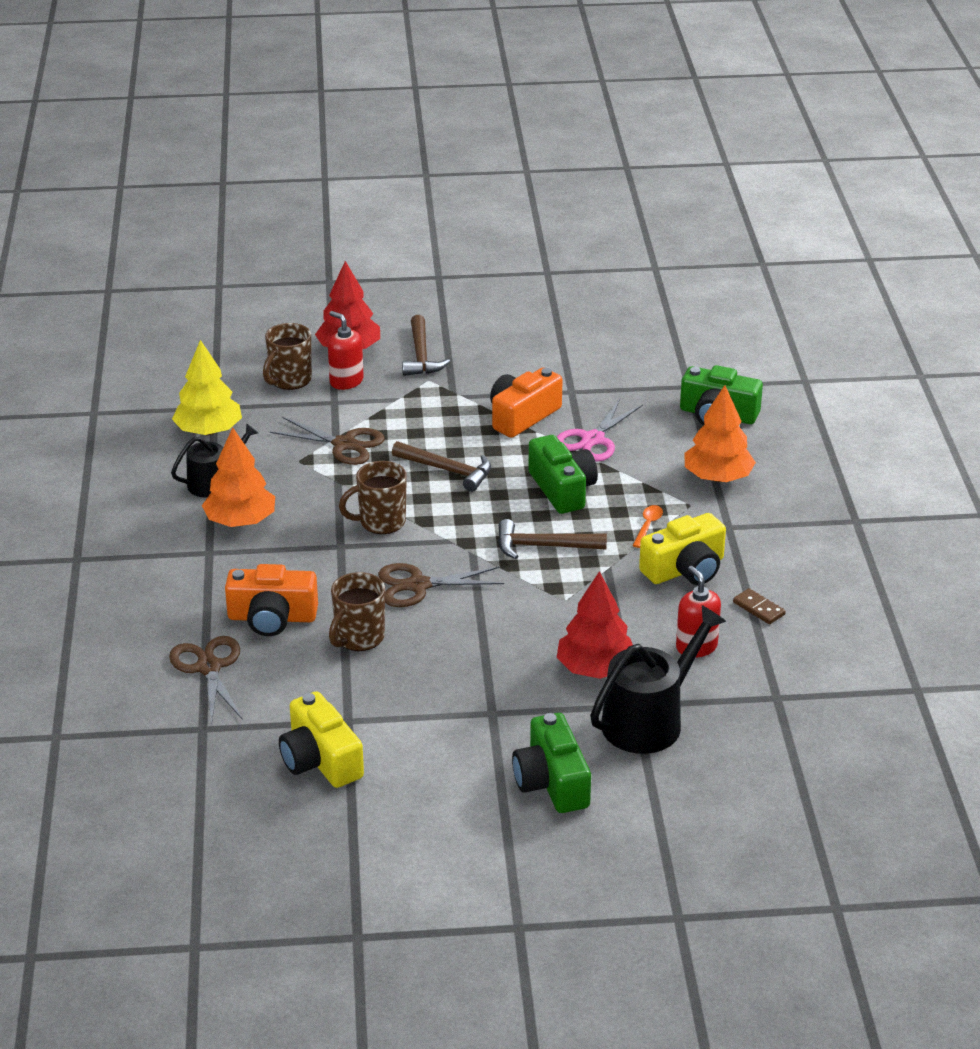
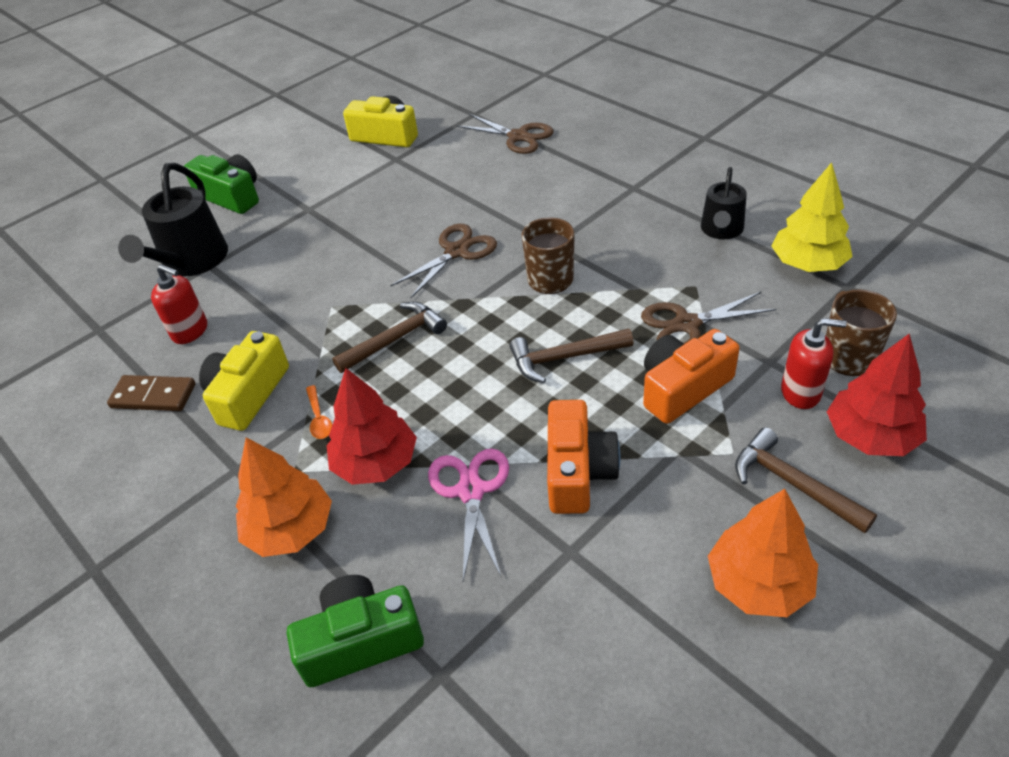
camera: 145 degrees right, 10 degrees up
(240, 521) = (651, 217): orange tree -> orange tree (758, 583)
(272, 617) = (525, 178): orange camera -> orange camera (683, 388)
(358, 638) = (451, 199): brown mug -> none
(562, 489) = (438, 407): green camera -> none
(595, 669) = (260, 272): red tree -> red tree (376, 463)
(759, 608) = (153, 396): brown domino -> brown domino, size x1.50

